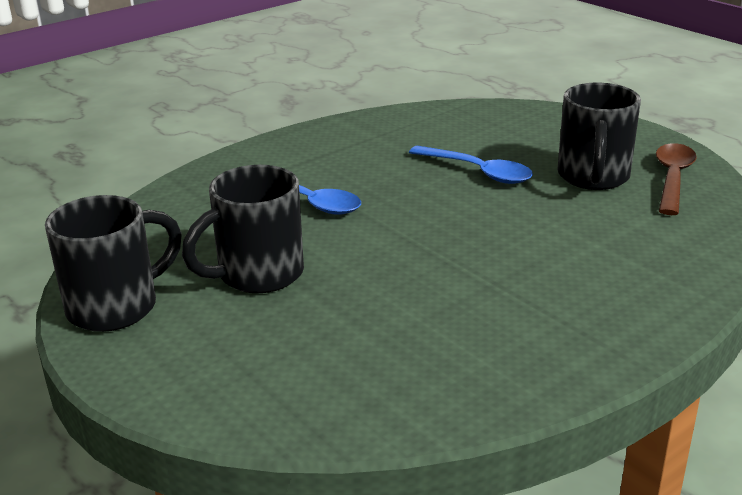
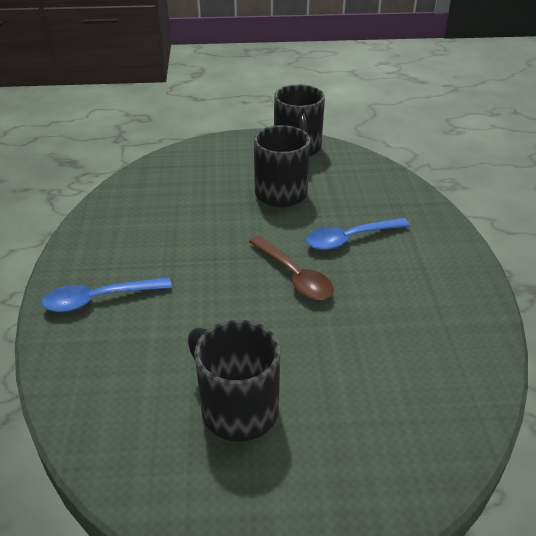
camera: 125 degrees right, 10 degrees up
(478, 172) = (317, 343): blue spoon -> blue spoon (99, 299)
(672, 178) = (177, 466): brown spoon -> brown spoon (295, 276)

